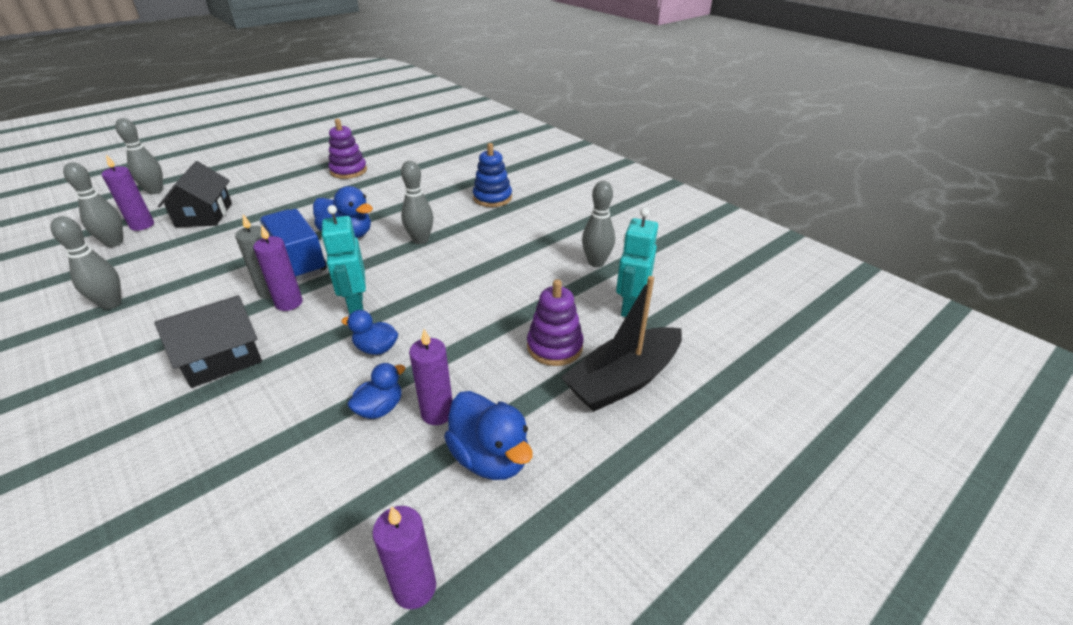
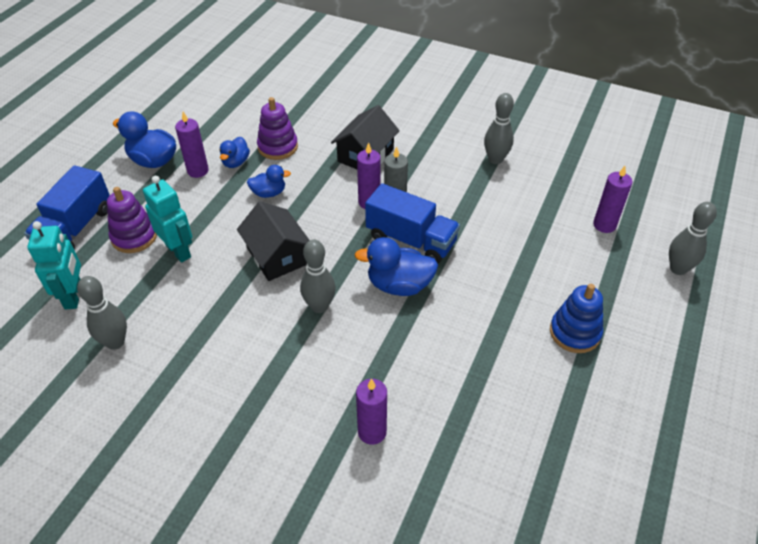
camera: 155 degrees right, 10 degrees up
(114, 243) = (591, 201): grey bowling pin -> none
(204, 215) = (573, 258): black house -> black house (277, 256)
(348, 171) = (524, 398): purple stacking toy -> purple stacking toy (278, 147)
(355, 304) = (316, 218): turquoise robot -> turquoise robot (178, 251)
(414, 588) = (166, 110): purple candle -> purple candle (372, 432)
(492, 198) = (285, 416): blue stacking toy -> blue stacking toy (575, 332)
(623, 380) = (75, 229): black boat -> blue truck

